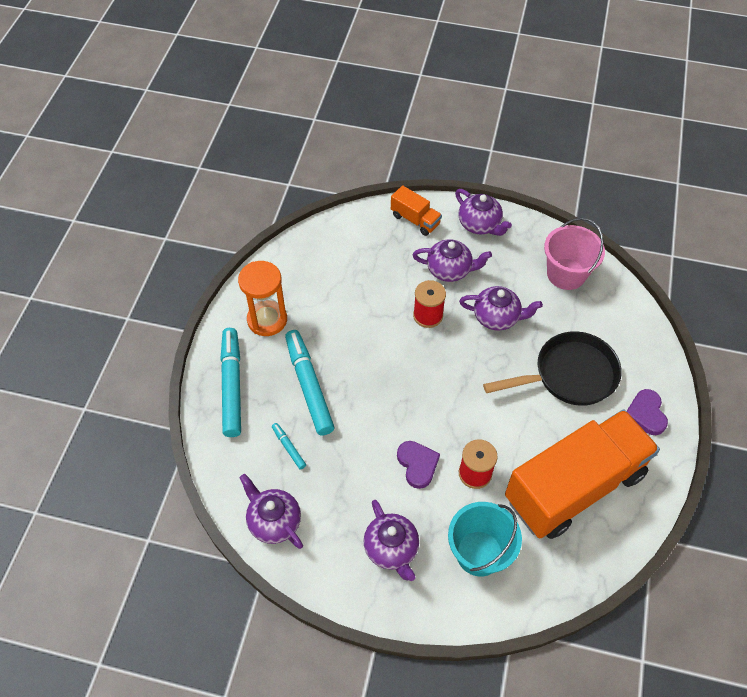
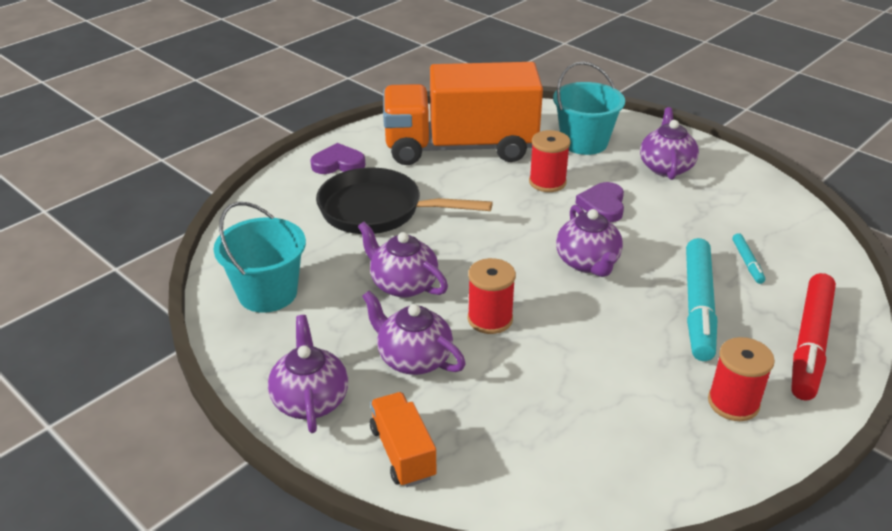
camera: 150 degrees left, 20 degrees down
(232, 385) = (810, 344): turquoise marker -> red marker
(267, 320) = (733, 403): orange hourglass -> red spool
(274, 521) = (783, 217): purple teapot -> purple teapot (587, 263)
(566, 274) = (267, 293): pink bucket -> turquoise bucket
(646, 414) = (338, 163): purple heart -> purple heart turned 120 degrees counterclockwise

